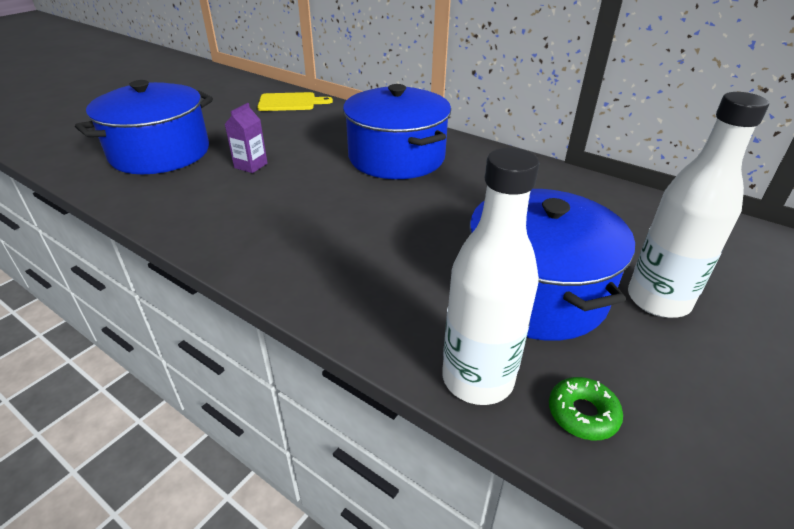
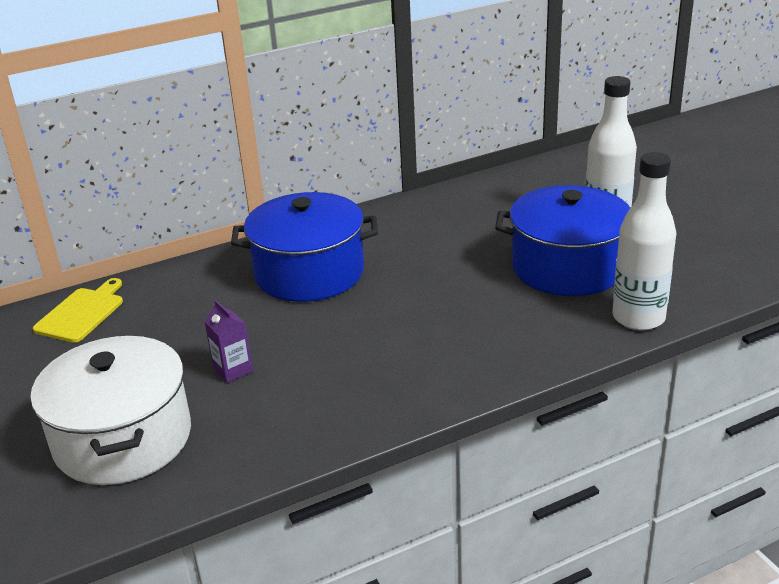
camera: 60 degrees left, 5 degrees down
(160, 153) = (123, 439): blue pot -> white pot
(582, 414) = (685, 290): green donut -> none

